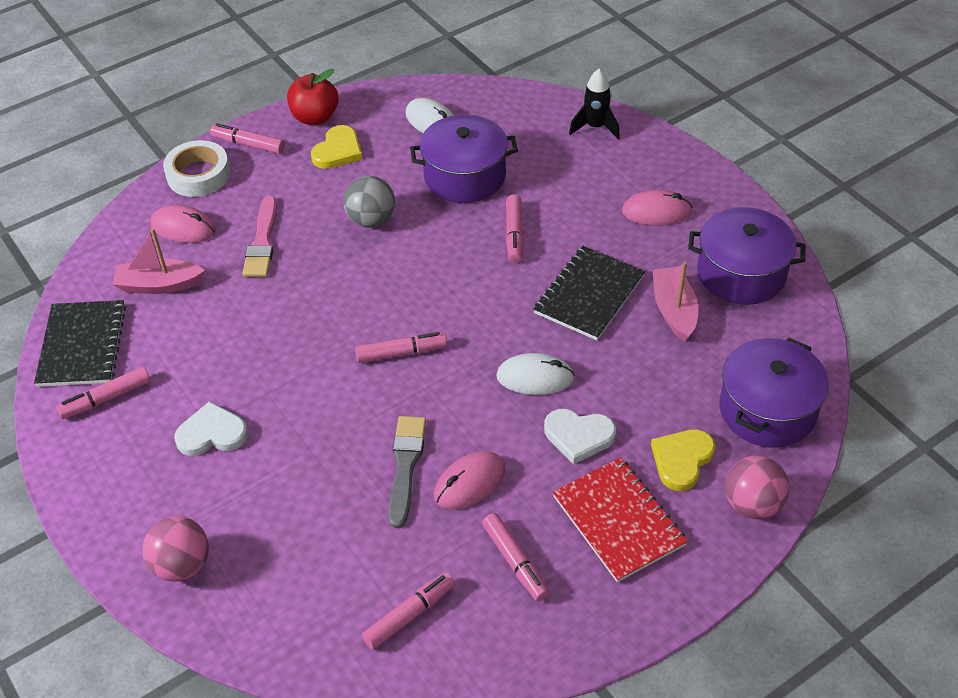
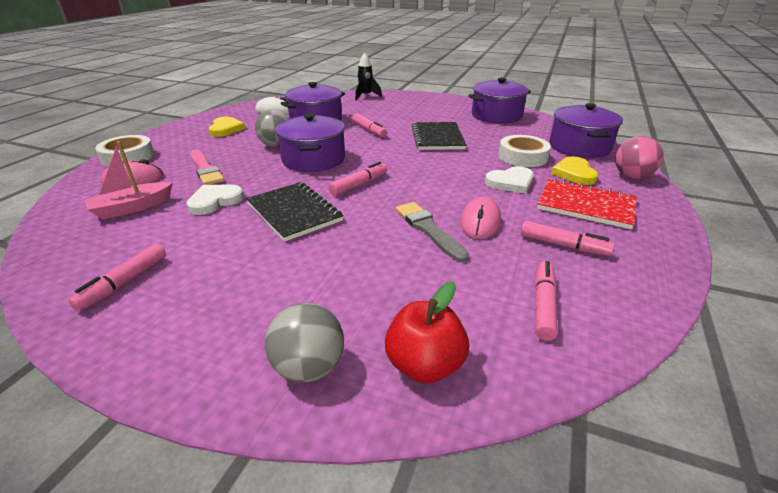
camera: 35 degrees left, 15 degrees down
(82, 345) = (74, 259): black notebook -> black notebook (294, 212)
(182, 565) = (309, 367): pink ball -> grey ball
(212, 433) = (254, 267): white heart -> white heart (215, 201)
(248, 144) = (158, 139): pink marker -> none
(315, 117) = (198, 122): red apple -> red apple (424, 365)
(391, 274) = (313, 159): none -> purple pot
(535, 377) = (453, 170): white mouse -> none
(656, 211) = (430, 109): pink mouse -> none
(656, 393) = (522, 157): none -> white tape
(674, 310) = (486, 132): pink boat -> none

